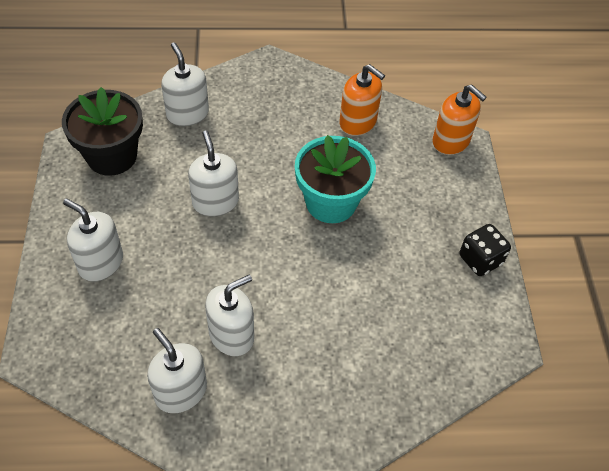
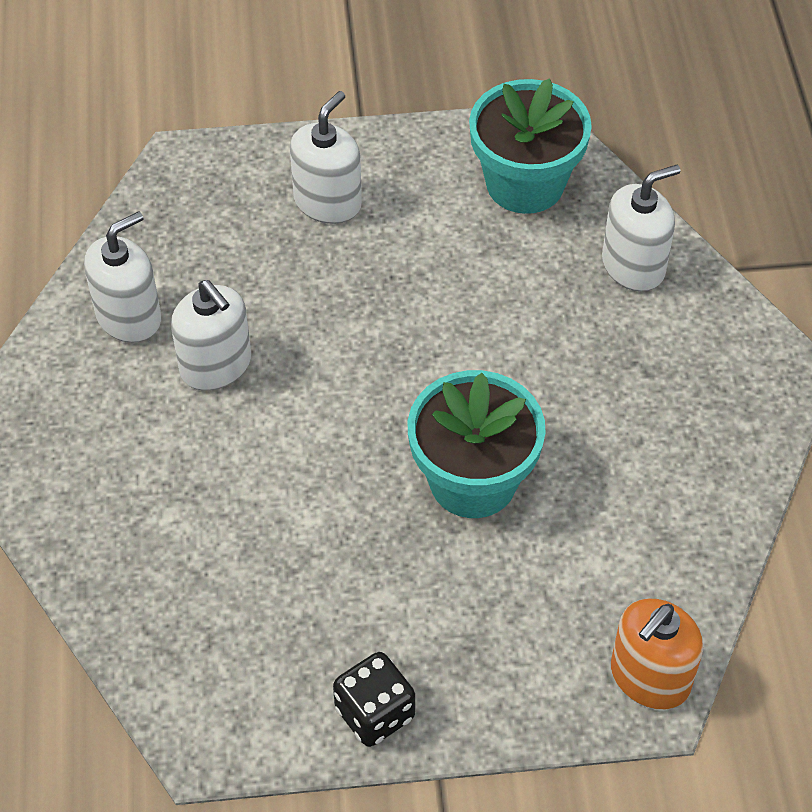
camera: 90 degrees right, 0 degrees up
(112, 156) = (525, 183): black flower pot -> turquoise flower pot
(215, 202) = (453, 322): white soap dispenser -> none
(358, 122) = (667, 517): orange soap dispenser -> none

